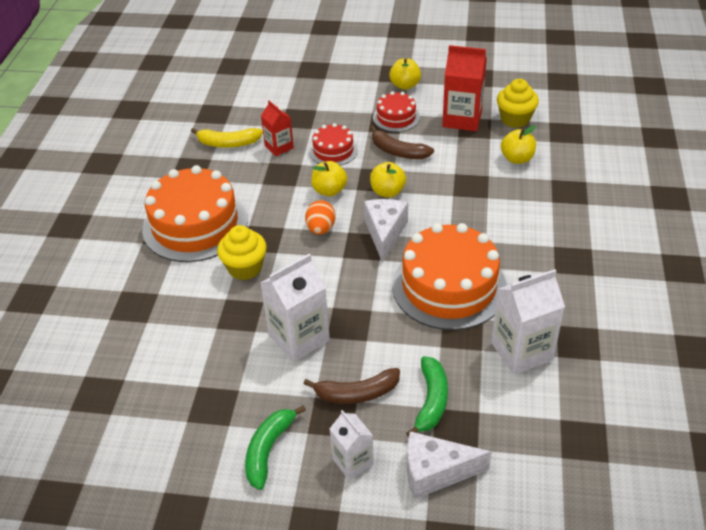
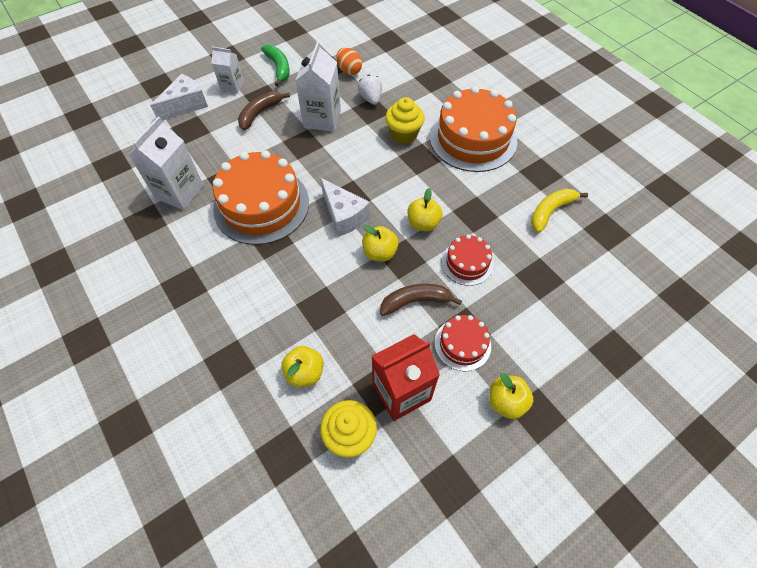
camera: 135 degrees right, 15 degrees up
(223, 327) = (371, 98): none -> white strawberry
(279, 147) = (511, 236): red carton -> none
(321, 229) = (391, 189): orange egg -> orange egg (349, 71)
(431, 401) = (215, 133): green banana -> none

